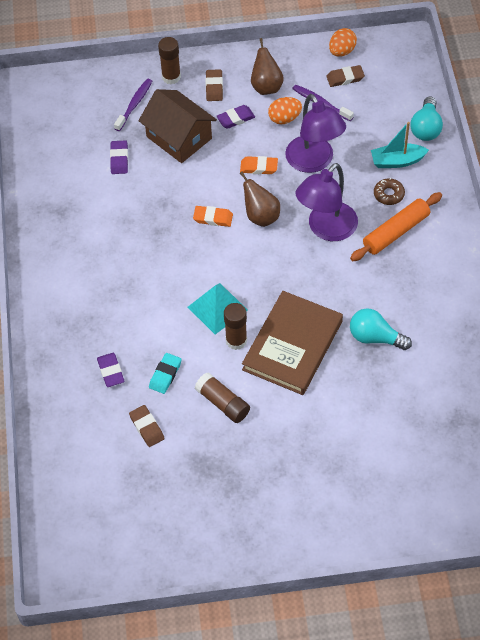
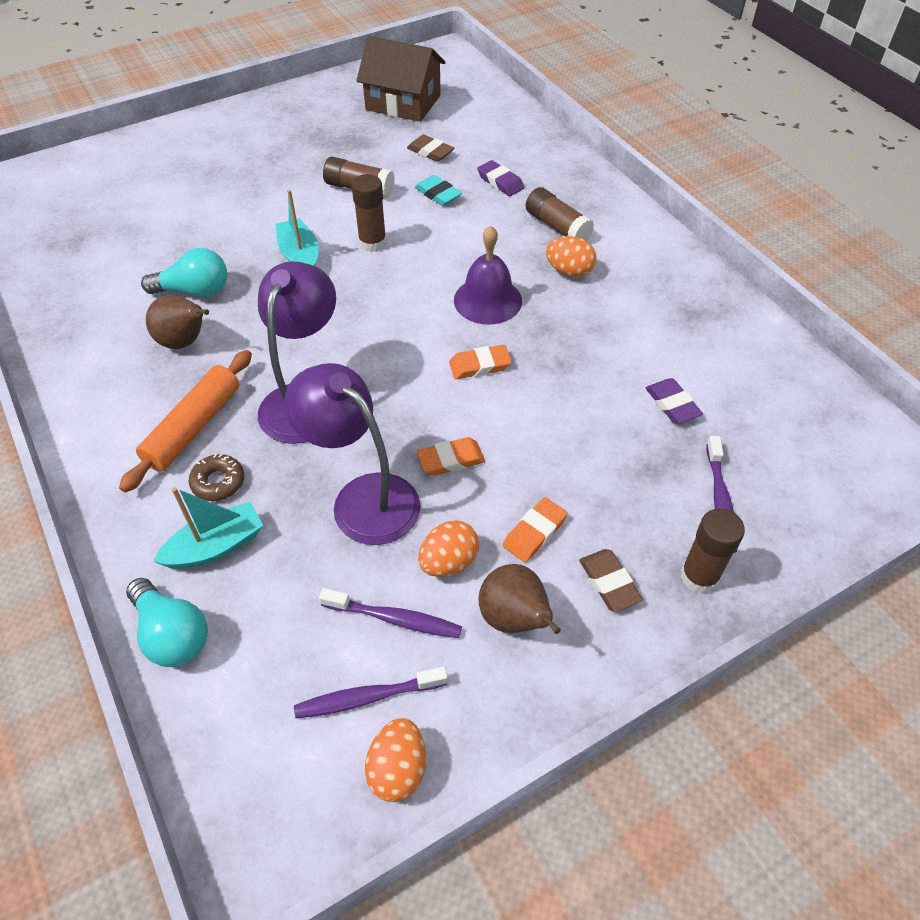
camera: 155 degrees right, 5 degrees down
(97, 310) = (557, 227): none -> brown glue stick
(115, 269) = (569, 271): none -> orange egg
(165, 375) = (438, 194): turquoise eraser -> turquoise eraser turned 45 degrees counterclockwise
(179, 137) = (607, 467): brown house -> brown house (403, 103)
(182, 263) = (487, 300): none -> purple bell
(217, 308) = (413, 267): turquoise pyramid -> none
(235, 119) = (534, 532): purple eraser -> orange eraser
(261, 216) = (411, 388): brown pear -> brown pear (185, 342)
(293, 345) = (300, 256): brown book -> turquoise boat
(345, 78) = (367, 697): brown eraser -> purple toothbrush
(426, 128) = (172, 634): turquoise light bulb -> turquoise light bulb turned 150 degrees clockwise

